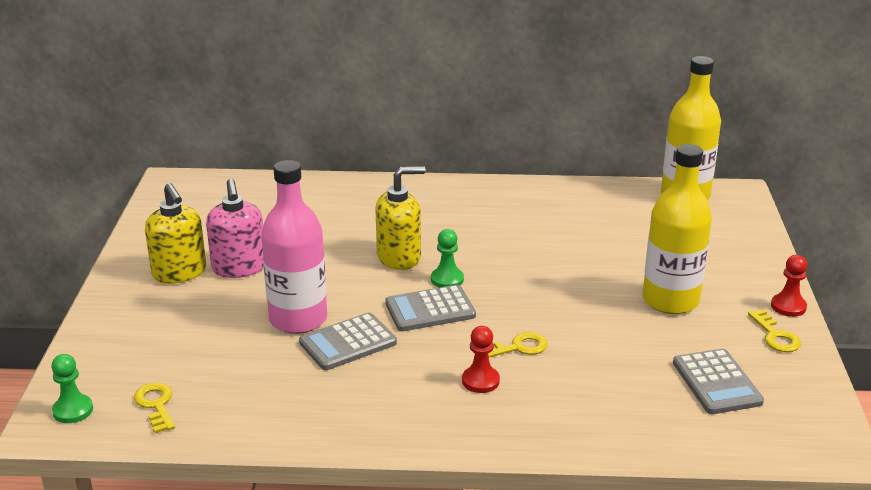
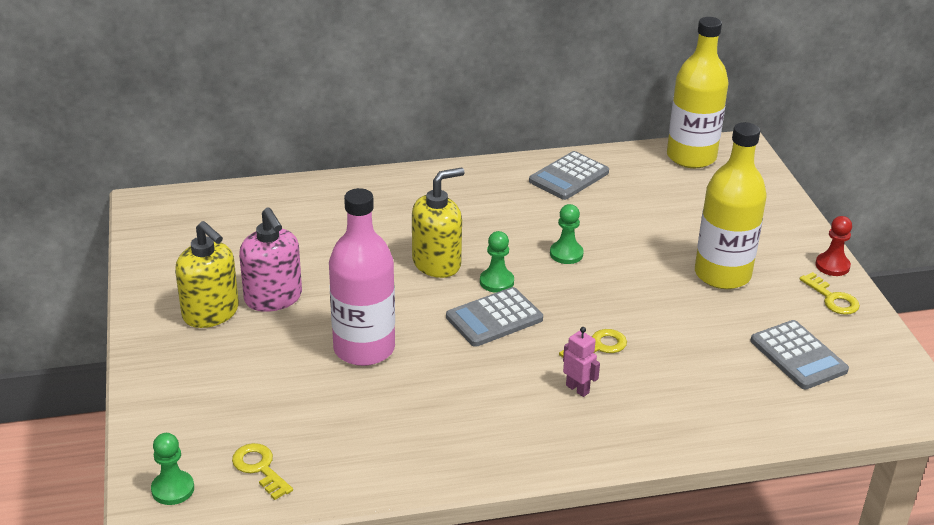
camera: 15 degrees left, 5 degrees up
(348, 343) = (427, 367): grey calculator -> grey calculator (569, 177)
(480, 381) = (577, 389): red pawn -> pink robot
(524, 264) = (566, 254): none -> green pawn

